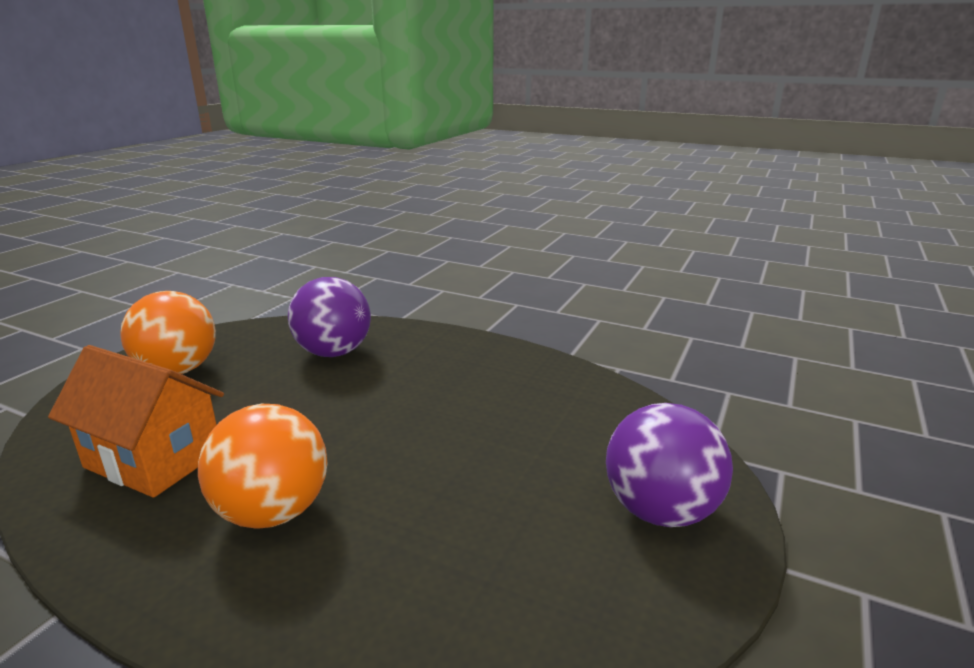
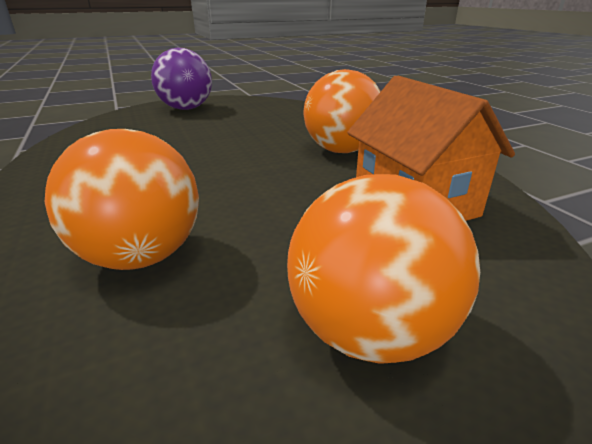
camera: 140 degrees left, 5 degrees up
(333, 352) = (141, 256): purple ball -> orange ball

